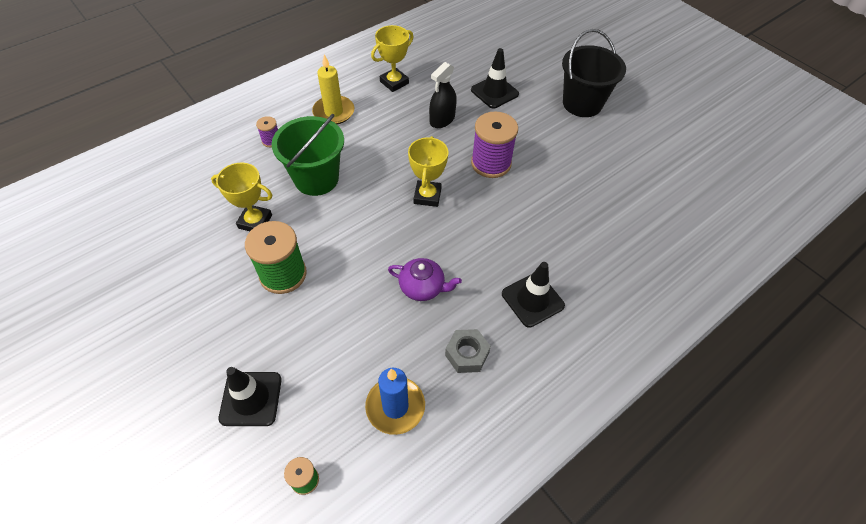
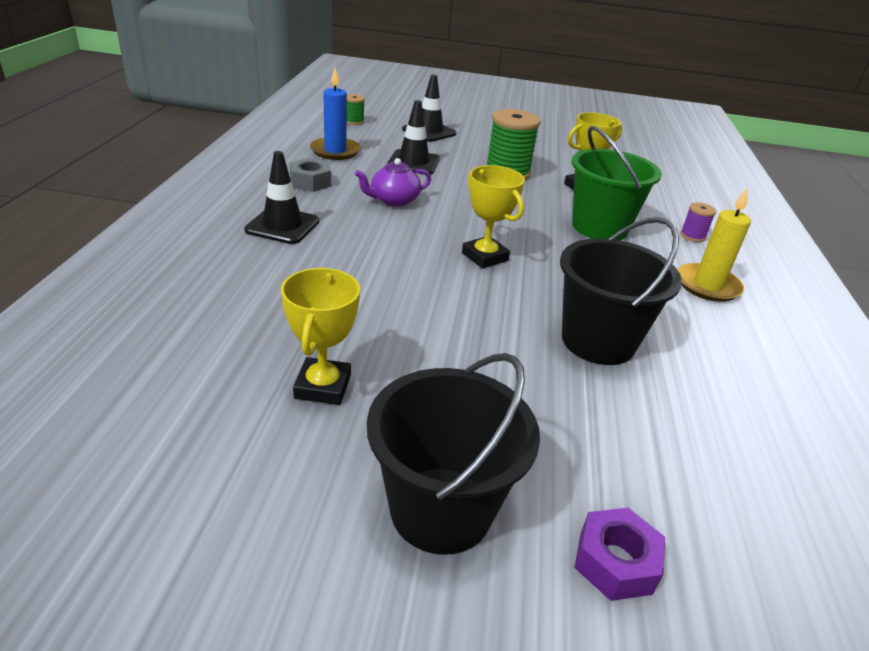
camera: 135 degrees right, 20 degrees down
(394, 82) = (734, 358): yellow trophy -> yellow trophy (322, 386)
(442, 119) = (598, 341): black spray bottle -> black bucket
(491, 163) = (464, 319): purple spool -> none
(494, 92) = (604, 431): black traffic cone -> black traffic cone (413, 163)
(542, 66) = (615, 562): none -> purple nut

